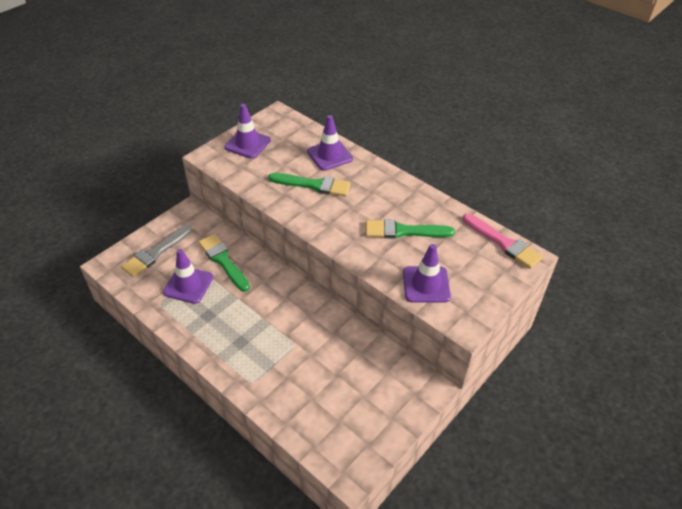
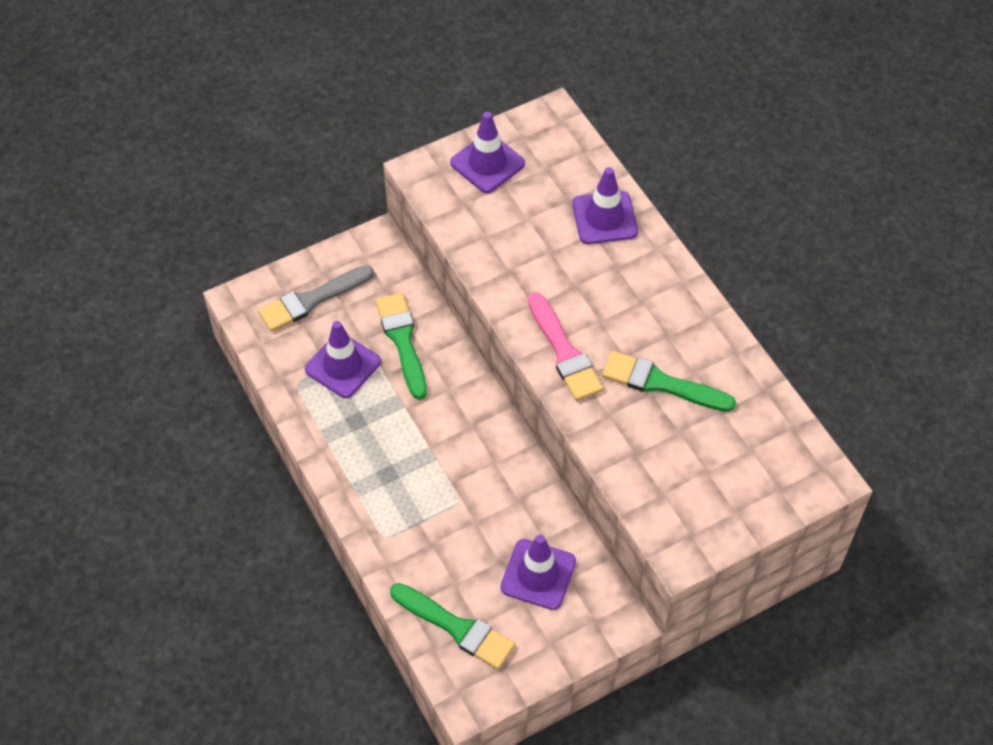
camera: 20 degrees right, 10 degrees up
(313, 185) = (559, 266): green brush -> green brush (456, 627)
(426, 284) = (655, 478): purple traffic cone -> purple traffic cone (538, 574)
(503, 243) = (800, 445): pink brush -> pink brush (564, 352)

